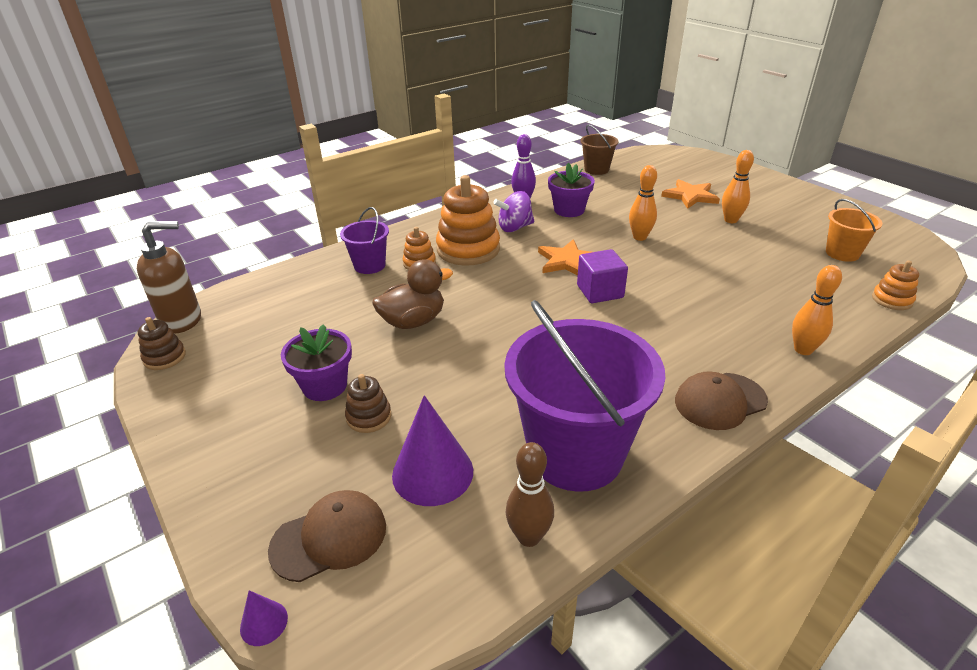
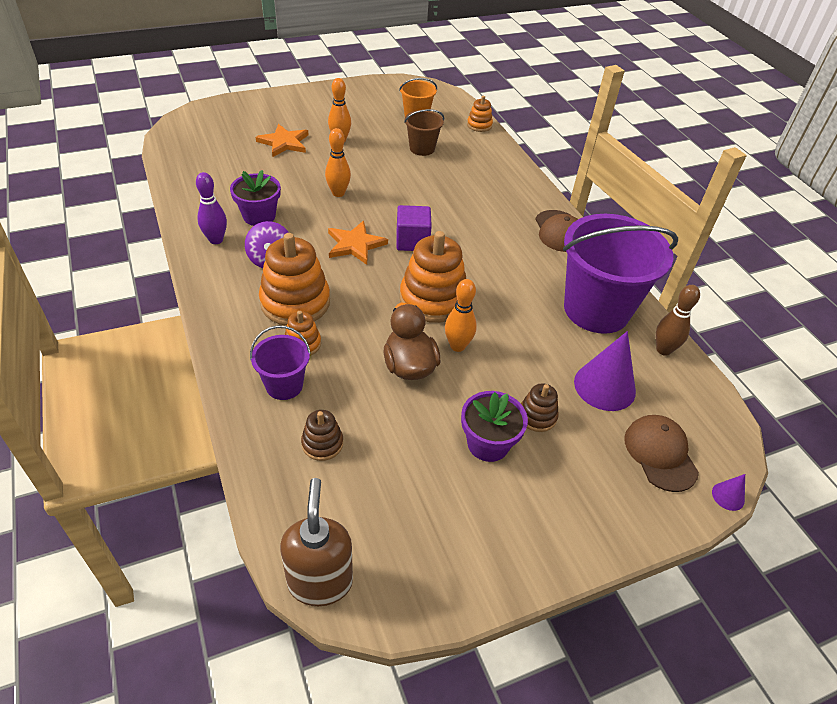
camera: 80 degrees left, 10 degrees up
(165, 357) = (395, 595): brown stacking toy -> brown stacking toy (322, 443)
(515, 319) = (433, 299): none -> orange stacking toy
(596, 169) = (183, 173): brown bucket -> brown bucket (422, 148)
(803, 350) = (518, 179): orange bowling pin -> orange bowling pin (457, 346)

